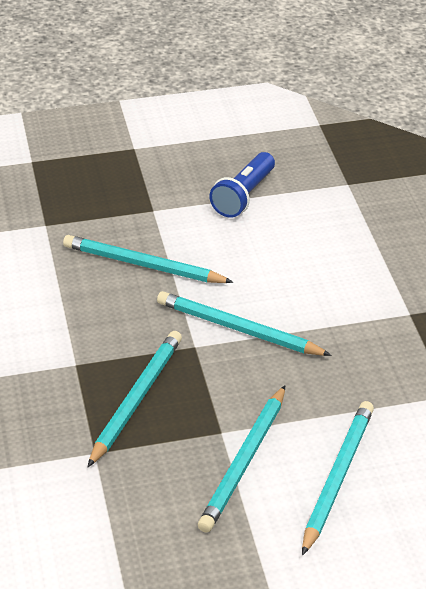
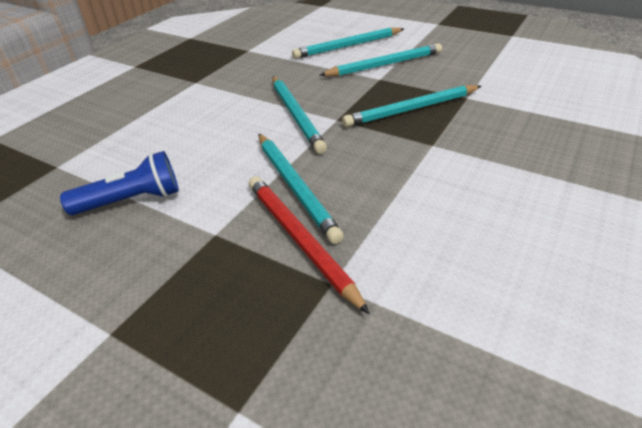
camera: 135 degrees left, 0 degrees up
(92, 235) = (300, 240): none -> red pencil

